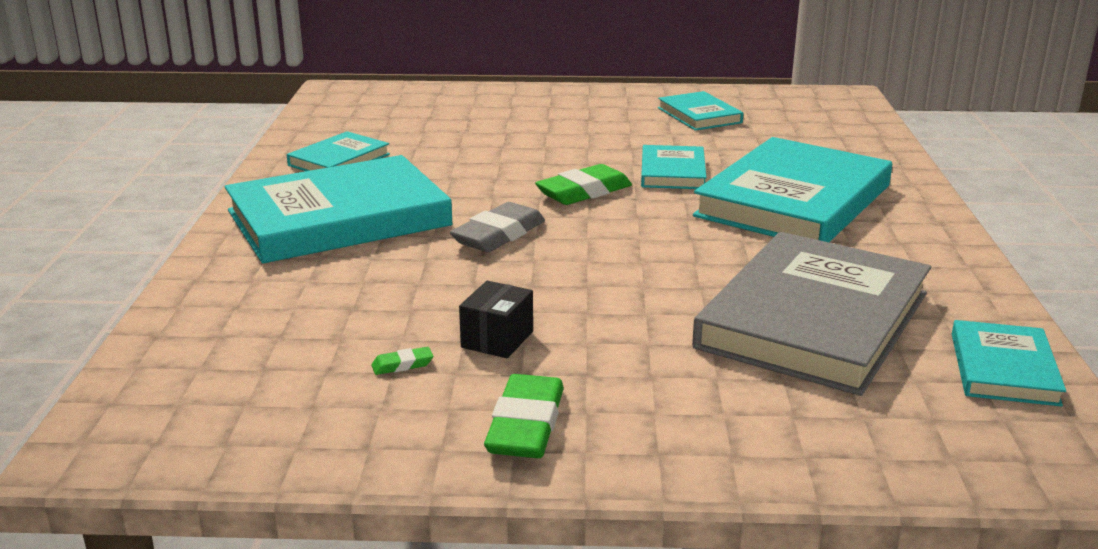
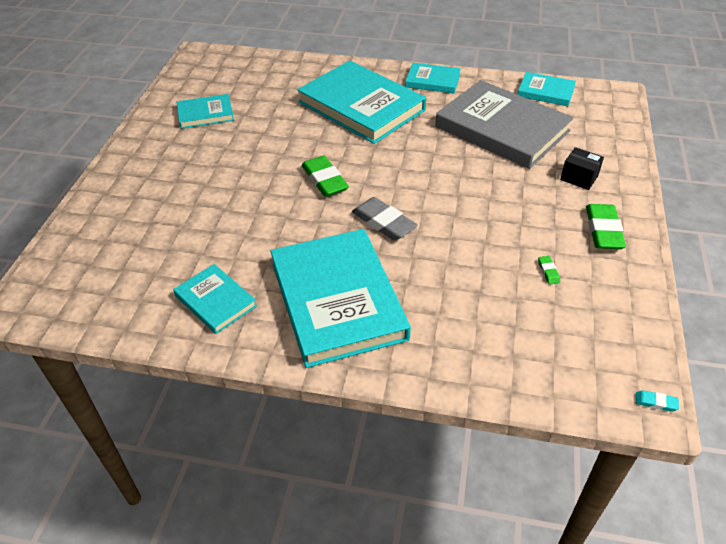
camera: 80 degrees left, 20 degrees up
(94, 457) = (655, 402): none -> turquoise eraser
(497, 339) = (520, 233): black box -> black box (579, 178)
(526, 425) = (603, 230): green eraser -> green eraser turned 75 degrees clockwise
(672, 172) = (303, 140): turquoise book -> turquoise book (432, 81)

